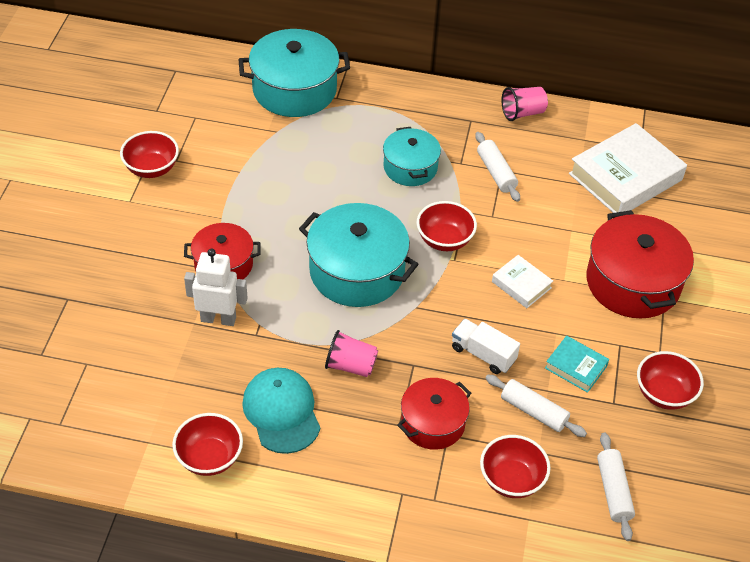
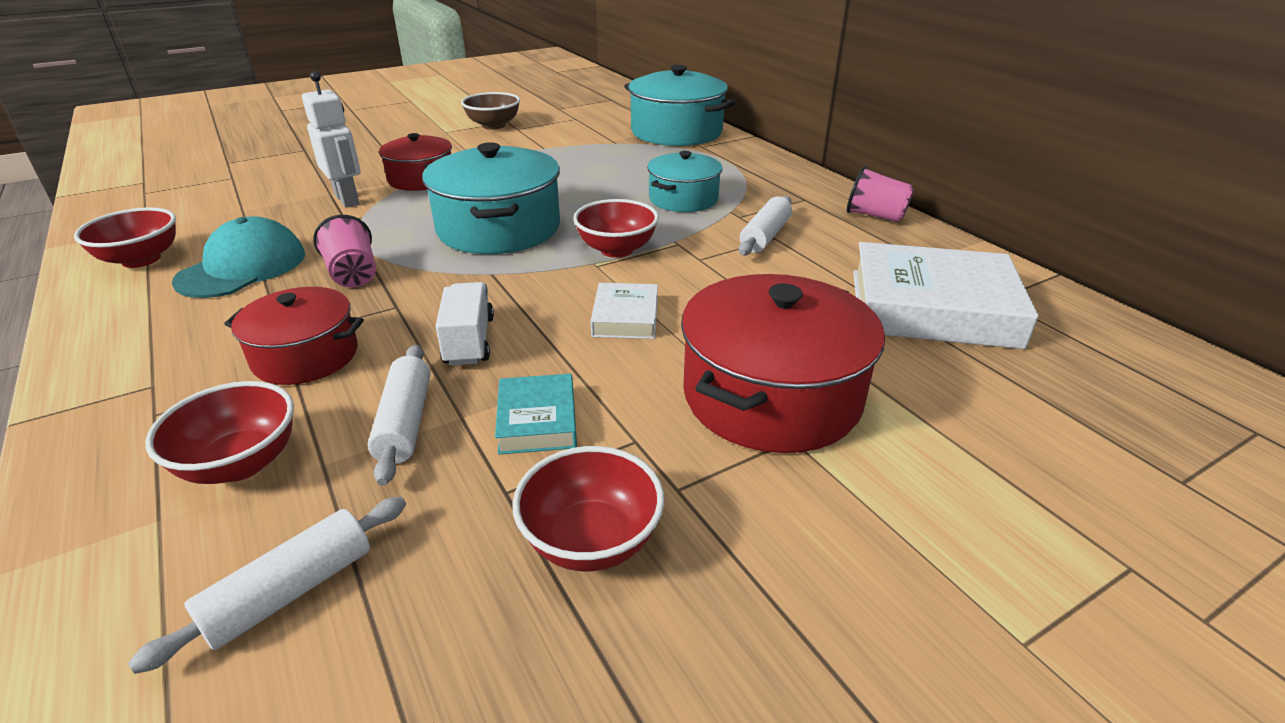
camera: 50 degrees right, 15 degrees down
(152, 168) = (493, 126): red bowl -> brown bowl

